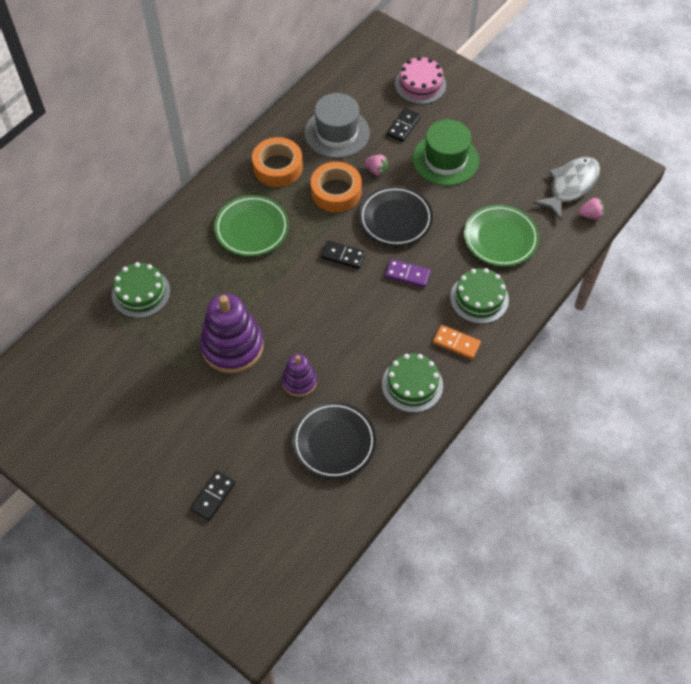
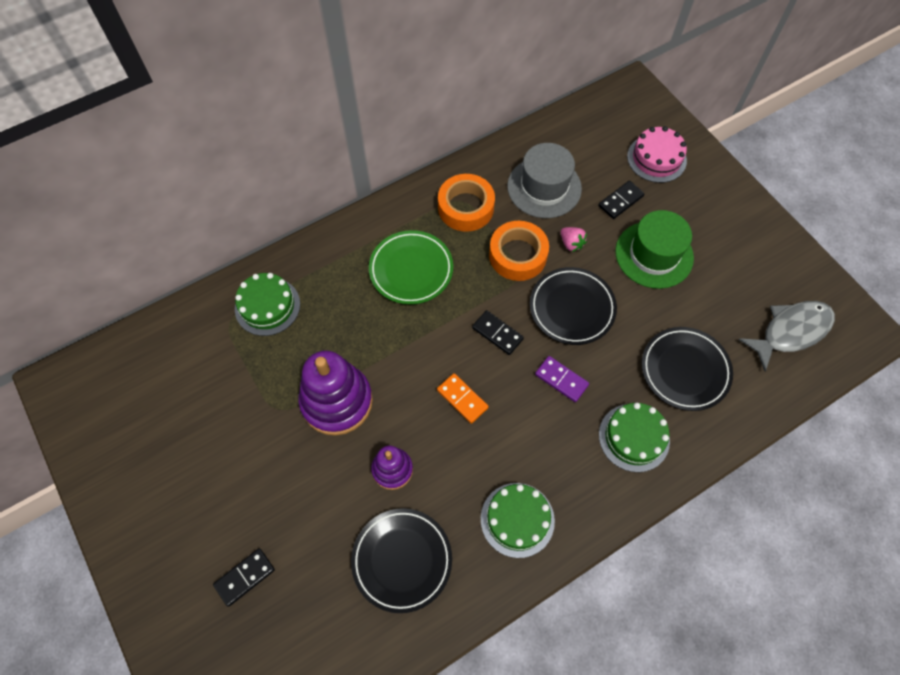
camera: 20 degrees right, 5 degrees up
(456, 343) = (587, 485): orange domino -> orange domino (462, 399)
(500, 238) = (684, 370): green plate -> black plate
(590, 215) = (803, 376): pink strawberry -> none

